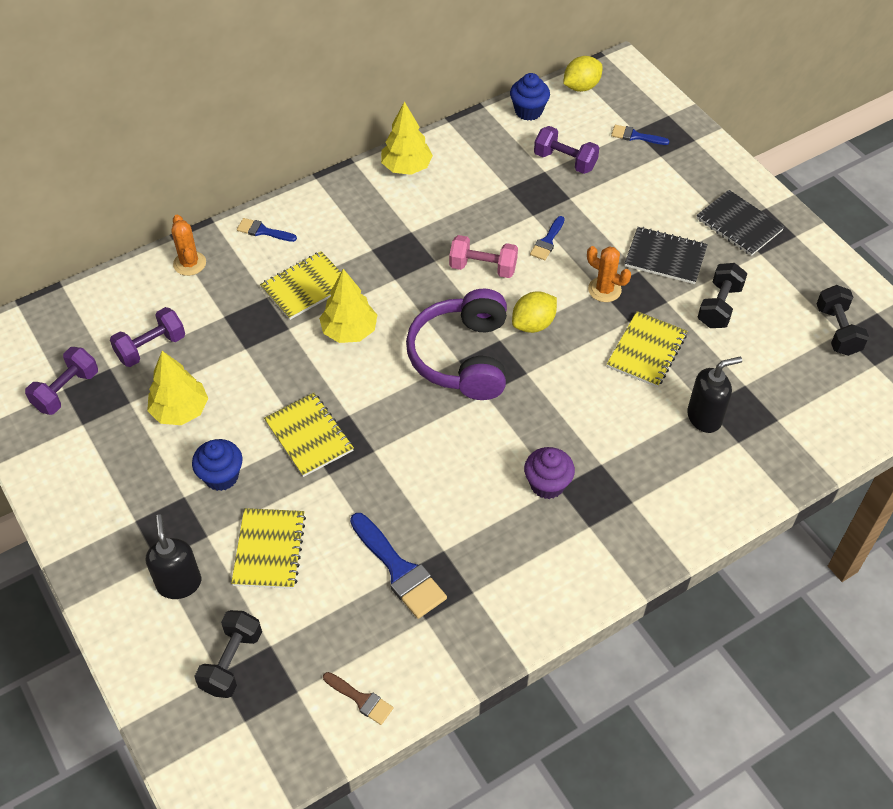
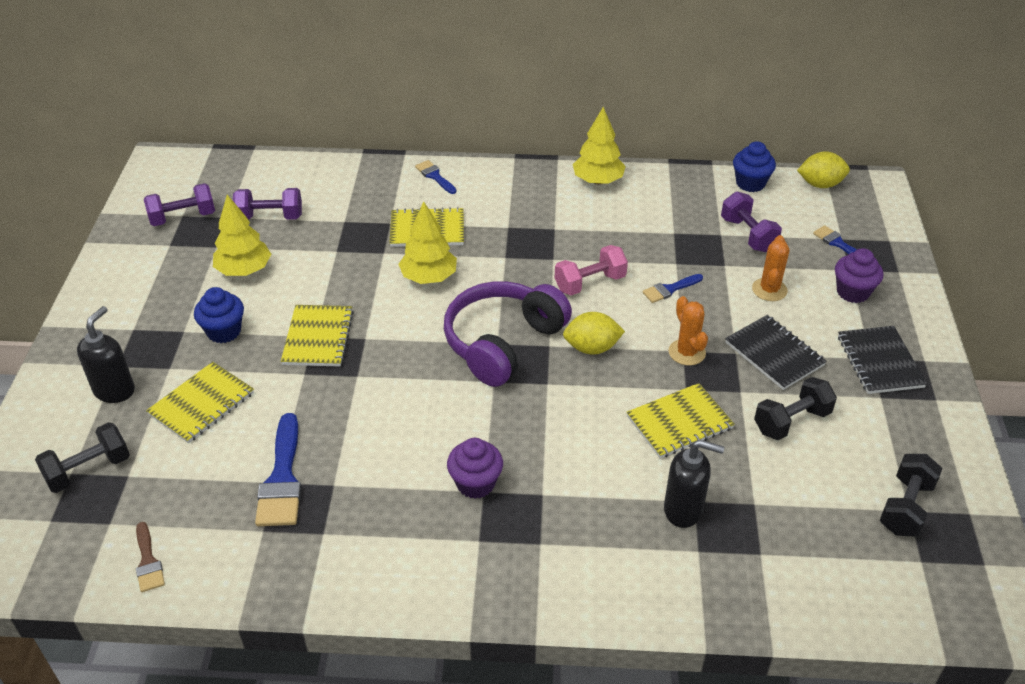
camera: 35 degrees right, 10 degrees down
(189, 263) = (357, 174): orange cactus -> orange cactus (769, 290)
(483, 267) = (590, 283): pink dumbbell -> pink dumbbell turned 75 degrees counterclockwise
(677, 175) = (852, 292): none -> purple cupcake

